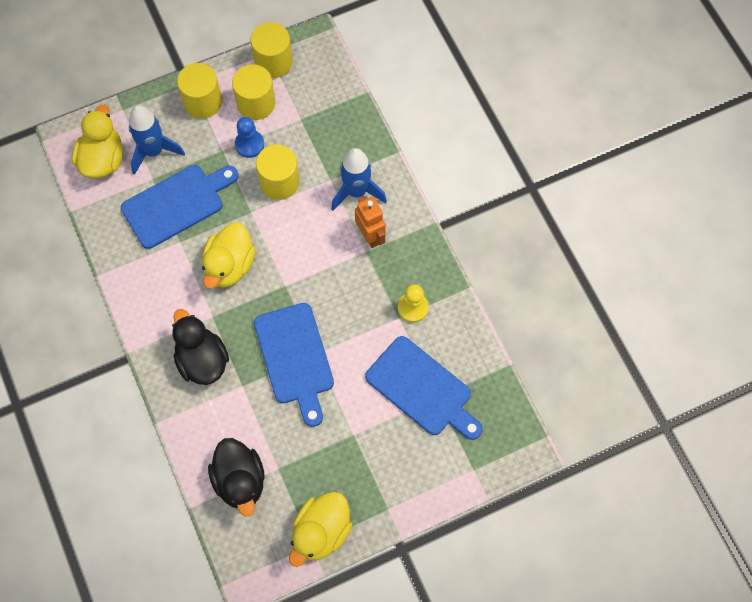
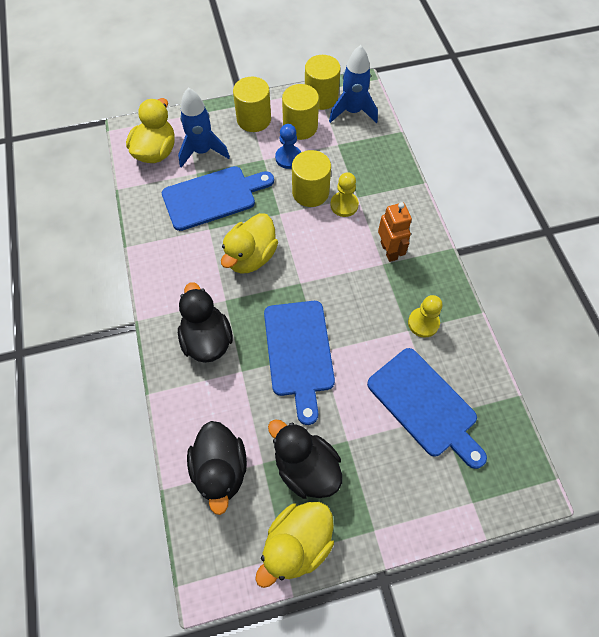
camera: 10 degrees right, 5 degrees down
(317, 191) = (344, 205): none -> yellow pawn
(318, 465) = (306, 467): none -> black duck
(356, 192) = (381, 210): blue rocket -> blue rocket (353, 112)

